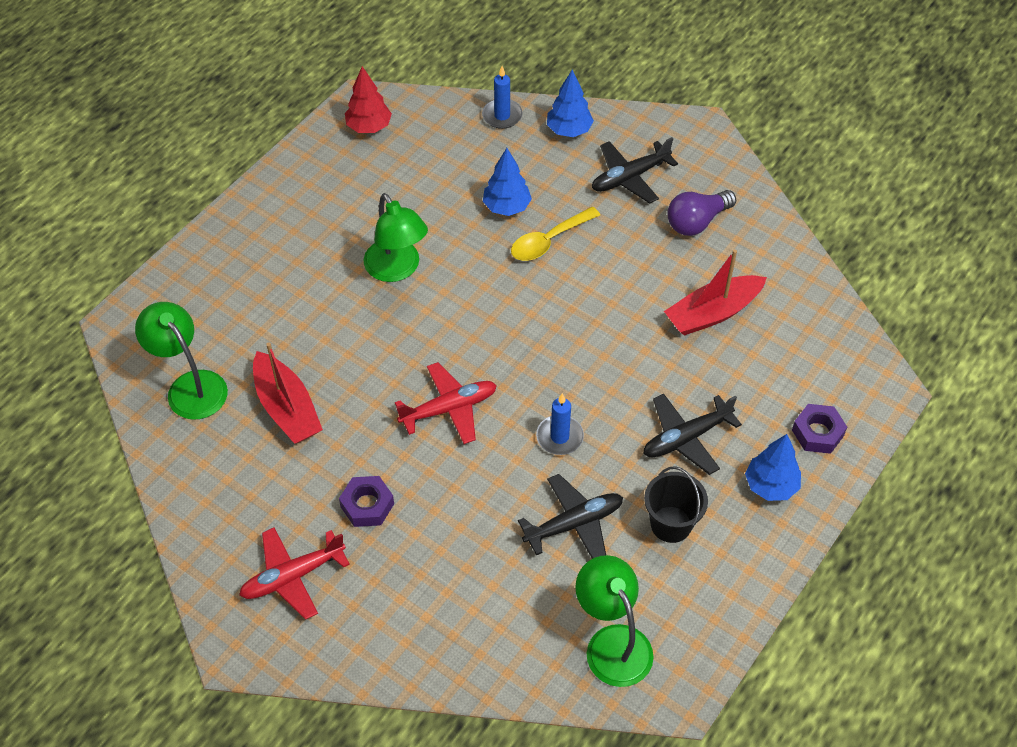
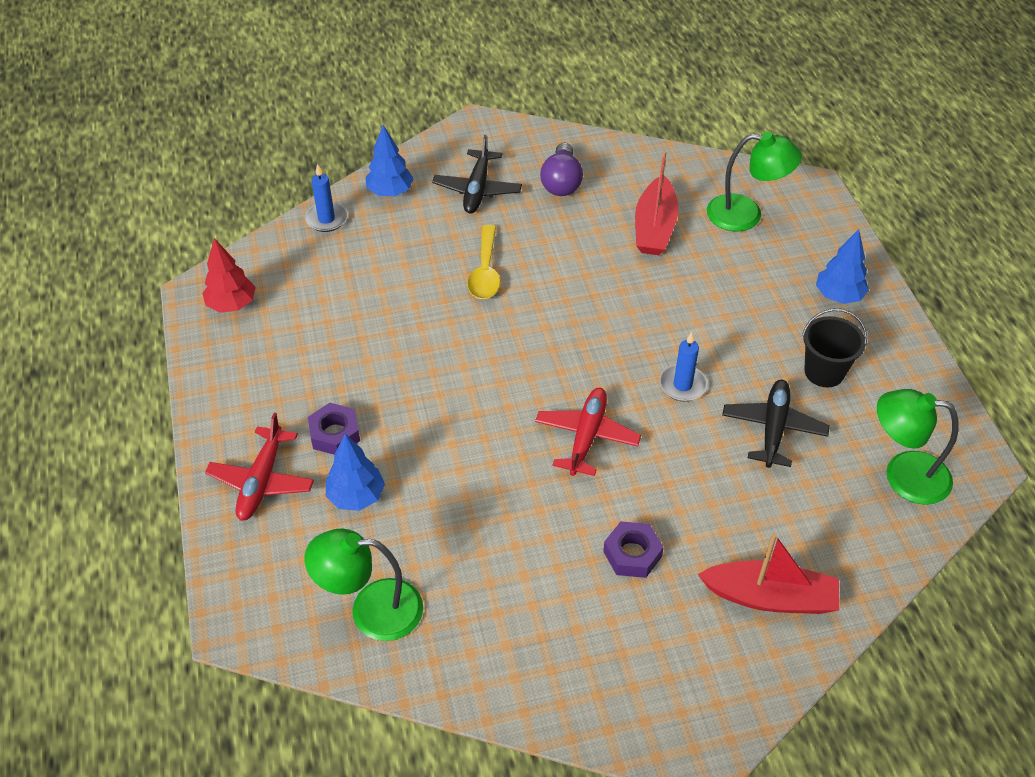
camera: 50 degrees left, 5 degrees down
(287, 408) = (472, 549): red boat -> red boat (770, 597)
(292, 576) = (658, 657): red plane -> red plane (261, 481)
(397, 269) = (406, 381): green lamp -> green lamp (746, 215)
(507, 207) = (422, 274): blue tree -> blue tree (356, 496)
(686, 438) = (753, 314): black plane -> none
(817, 433) = (815, 243): purple nut -> purple nut (335, 434)

